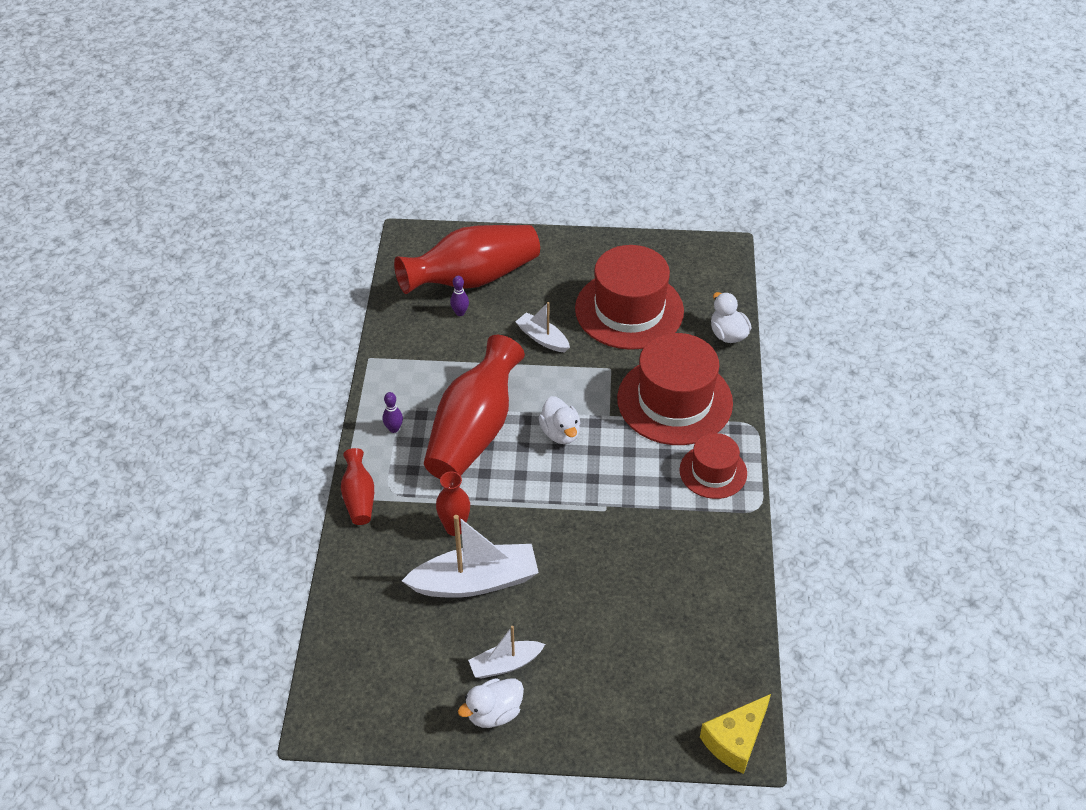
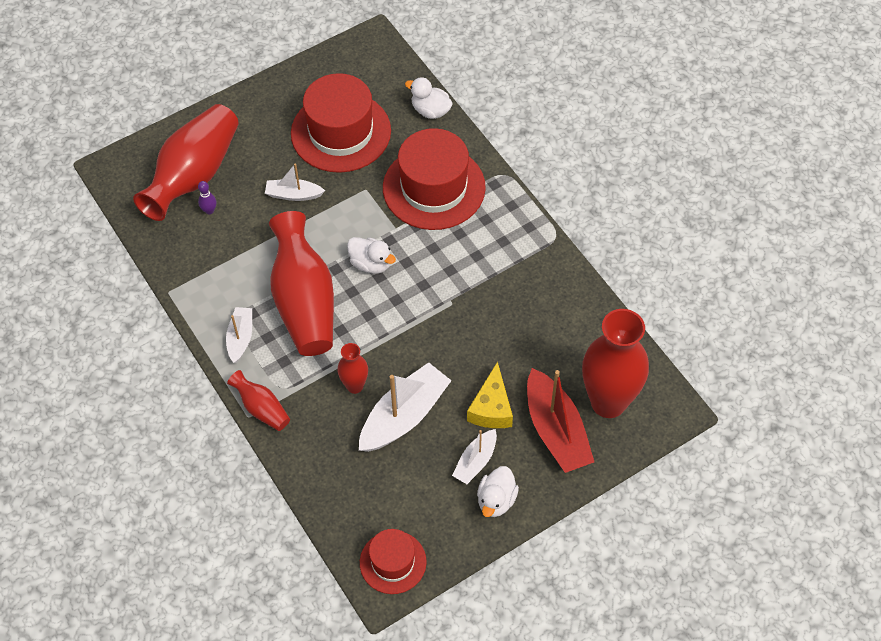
camera: 35 degrees left, 10 degrees up
(394, 429) = (240, 338): purple bowling pin -> white boat
(607, 686) = (556, 430): none -> red boat
(682, 693) = (608, 402): none -> red vase
(713, 472) = (504, 227): red hat -> red hat (393, 562)
(735, 740) = (666, 411): yellow cheese -> yellow cheese (491, 408)

